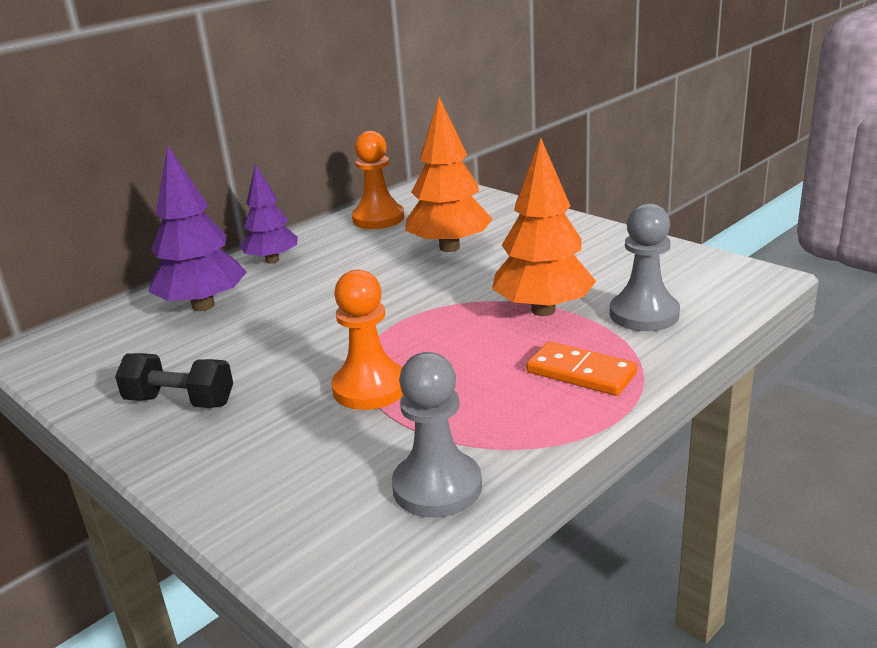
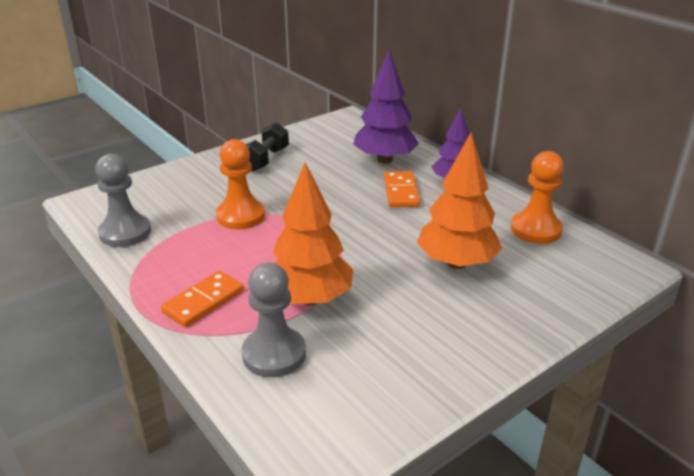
camera: 95 degrees right, 5 degrees up
(298, 286) = (401, 192): none -> orange domino

